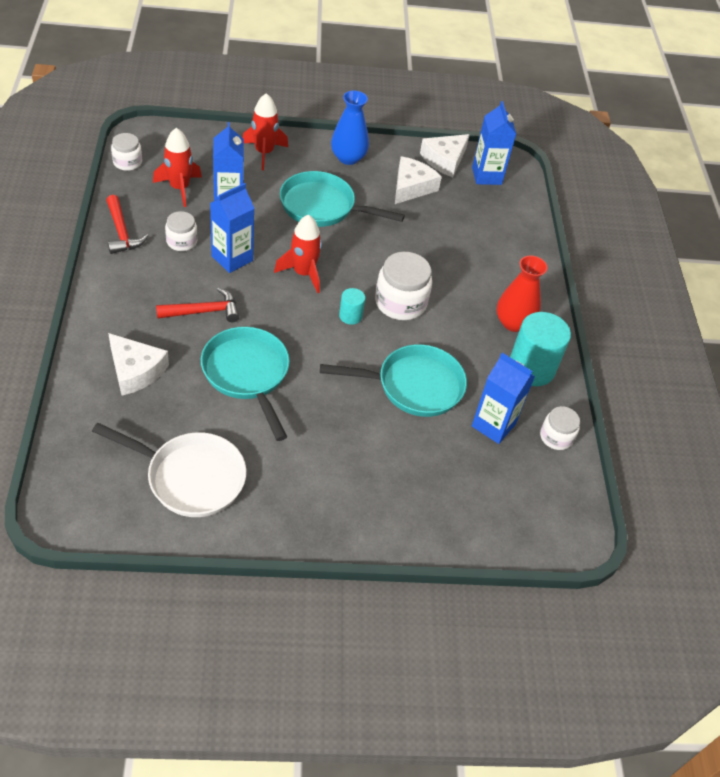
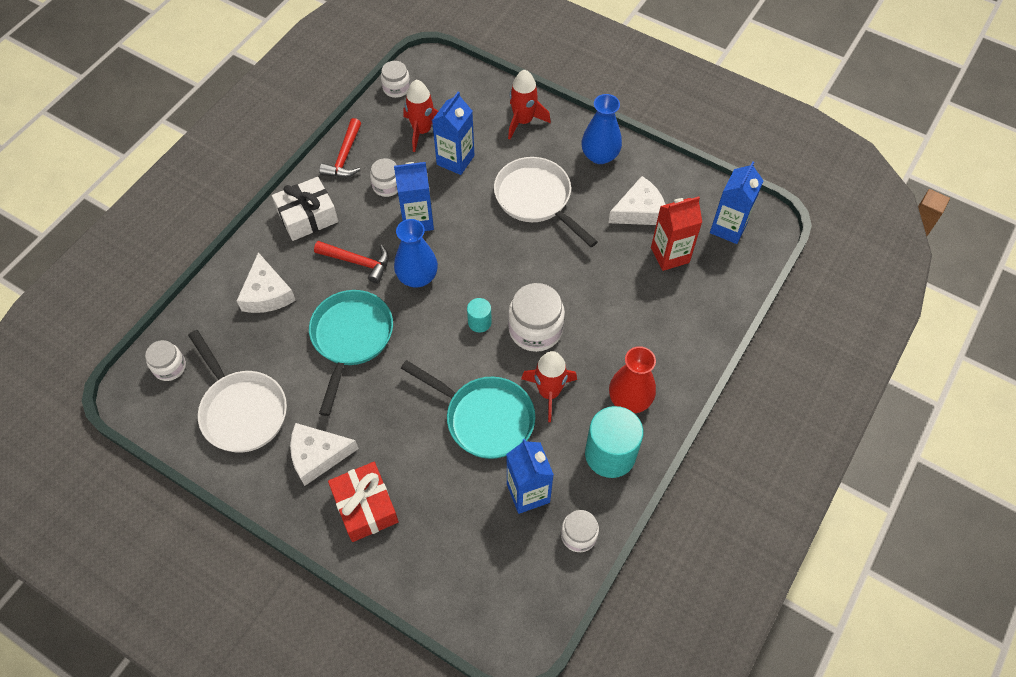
camera: 40 degrees right, 10 degrees up
(84, 474) = (170, 367): none -> white jar
(124, 292) = (307, 216): none -> white gift
(268, 302) = (417, 277): none -> blue vase
(303, 273) = (469, 261): red rocket -> red rocket (549, 392)
(322, 207) = (536, 199): turquoise pan -> white pan
(369, 501) = (365, 506): none -> red gift
(444, 160) = (696, 193): white cheese -> white cheese (317, 455)
(460, 210) = (670, 255): none -> red carton

